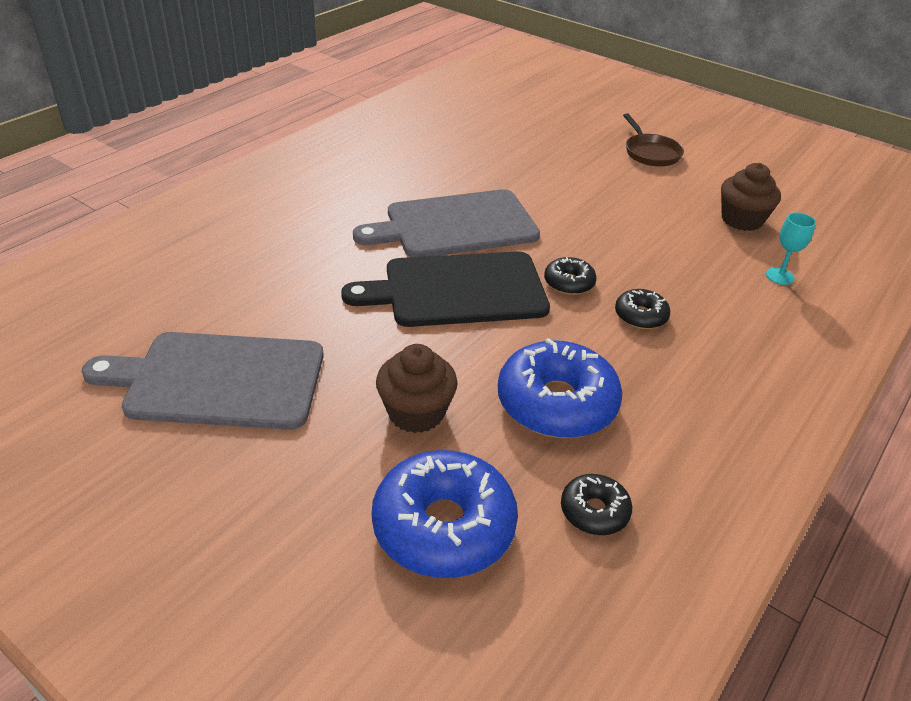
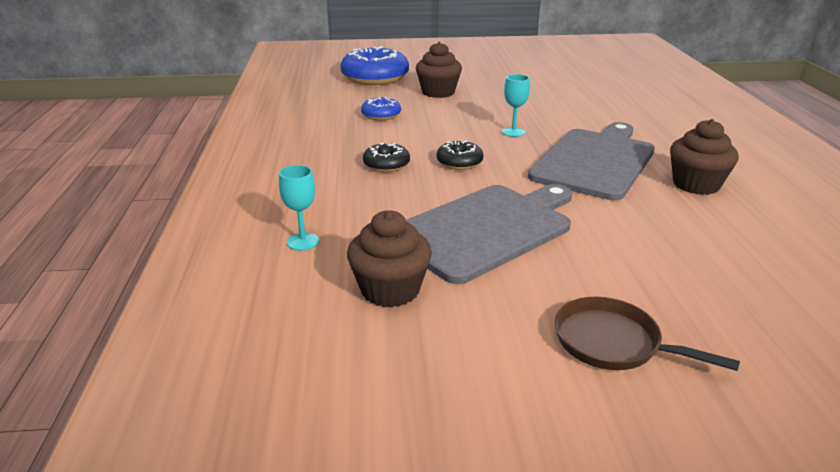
camera: 140 degrees right, 10 degrees down
(218, 380) = (531, 73): grey cutting board -> grey cutting board (485, 229)
(431, 177) = (696, 184): none -> brown cupcake
(457, 290) = (513, 132): black cutting board -> turquoise goblet
(556, 403) = (381, 115): blue donut -> blue donut, size x0.50
(594, 511) = (321, 97): black donut -> none

